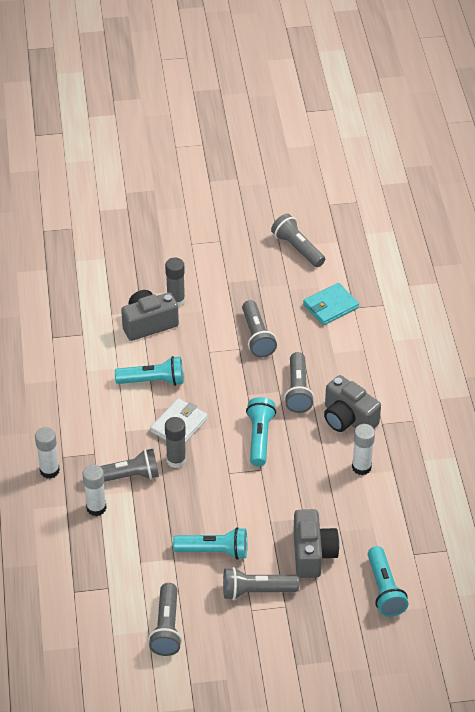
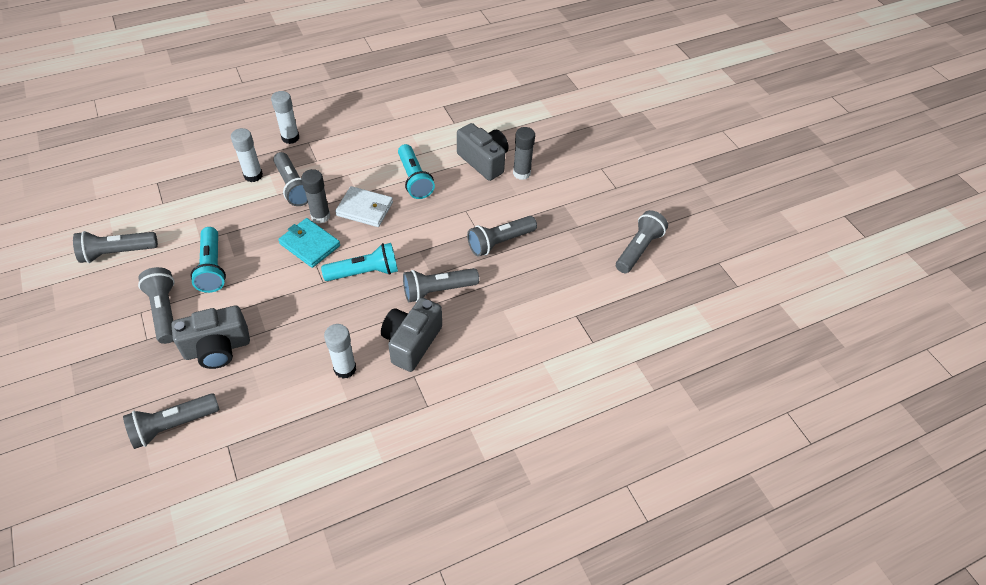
camera: 70 degrees right, 5 degrees up
(330, 306) = (568, 294): turquoise wallet -> turquoise wallet (310, 245)
(384, 590) = (173, 425): turquoise flashlight -> grey flashlight

